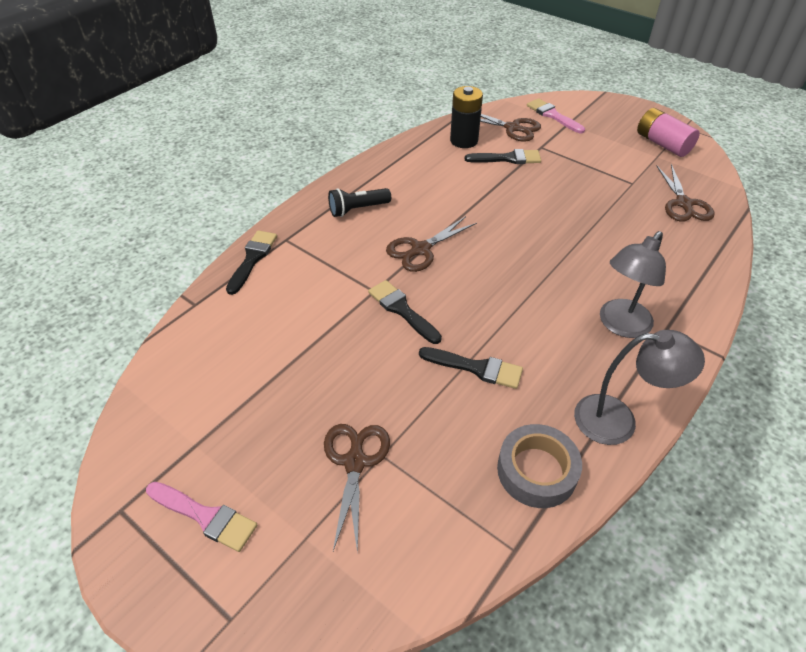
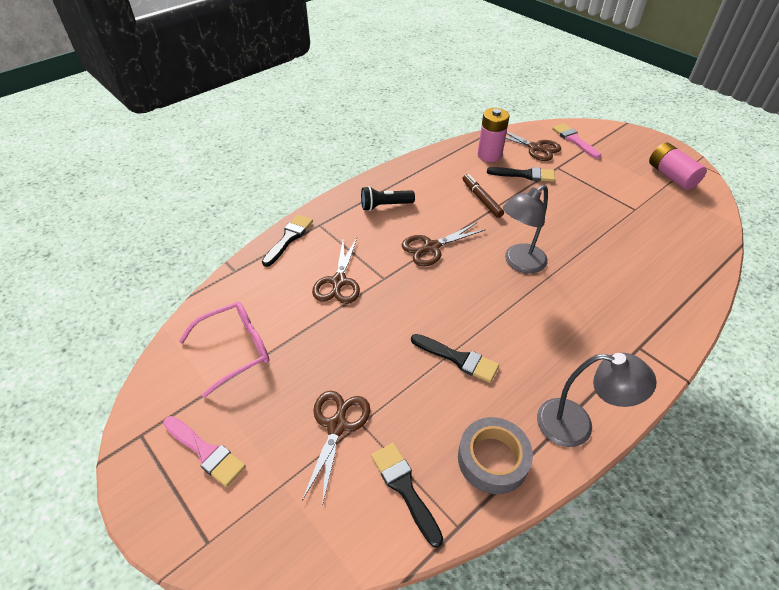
camera: 10 degrees right, 0 degrees up
(216, 394) = (236, 349): none -> pink glasses
(402, 310) = (404, 298): black brush -> black brush (404, 488)
(464, 141) = (489, 155): black battery -> pink battery
(465, 190) = (481, 199): none -> brown marker
(620, 325) = (596, 338): grey lamp -> grey lamp (519, 263)
(683, 204) = (680, 234): brown scissors -> brown scissors (338, 282)

